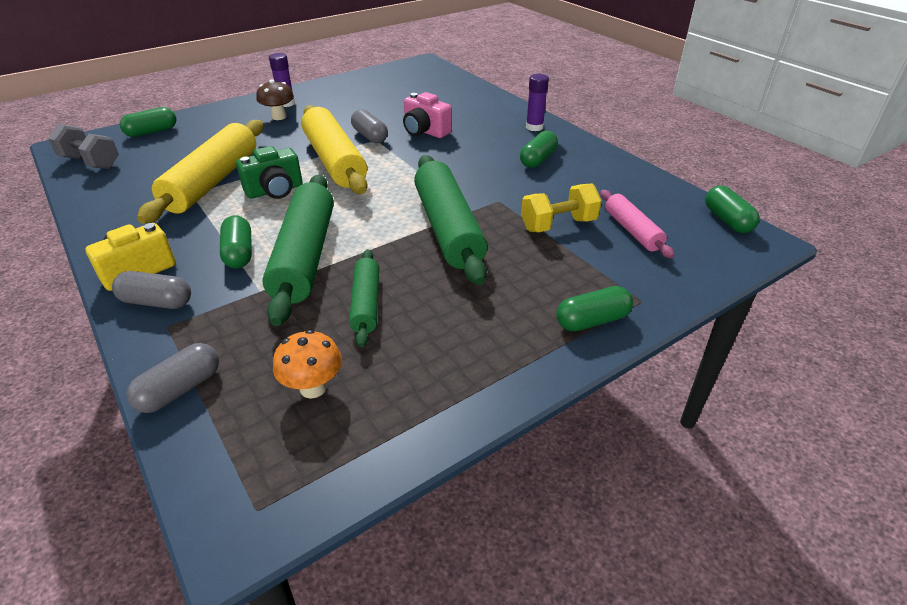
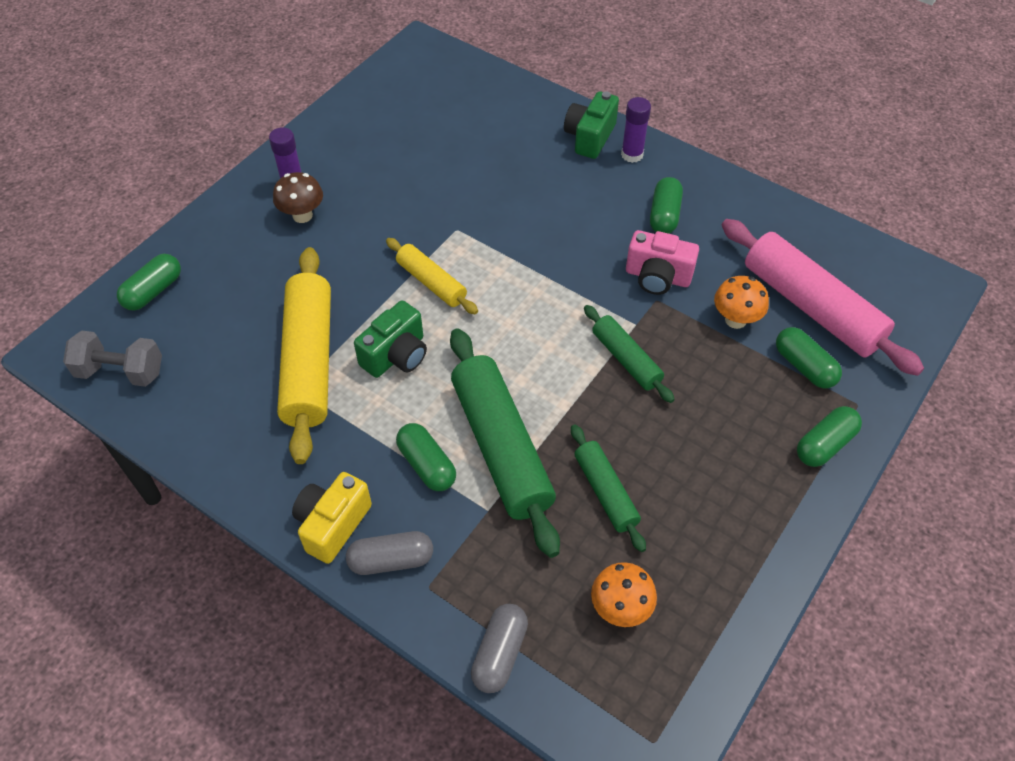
camera: 20 degrees left, 15 degrees up
(334, 161) = (431, 282): yellow rolling pin -> yellow rolling pin, size x0.54
(370, 136) = (445, 224): grey capsule -> none
(425, 131) = (507, 197): pink camera -> pink camera (657, 277)
(448, 228) = (626, 359): green rolling pin -> green rolling pin, size x0.54
(508, 115) = (590, 137): none -> green camera
(558, 225) = (735, 320): yellow dumbbell -> orange mushroom
(632, 230) = (811, 307): pink rolling pin -> pink rolling pin, size x1.84
(727, 220) = (895, 263): green capsule -> green capsule (804, 366)

